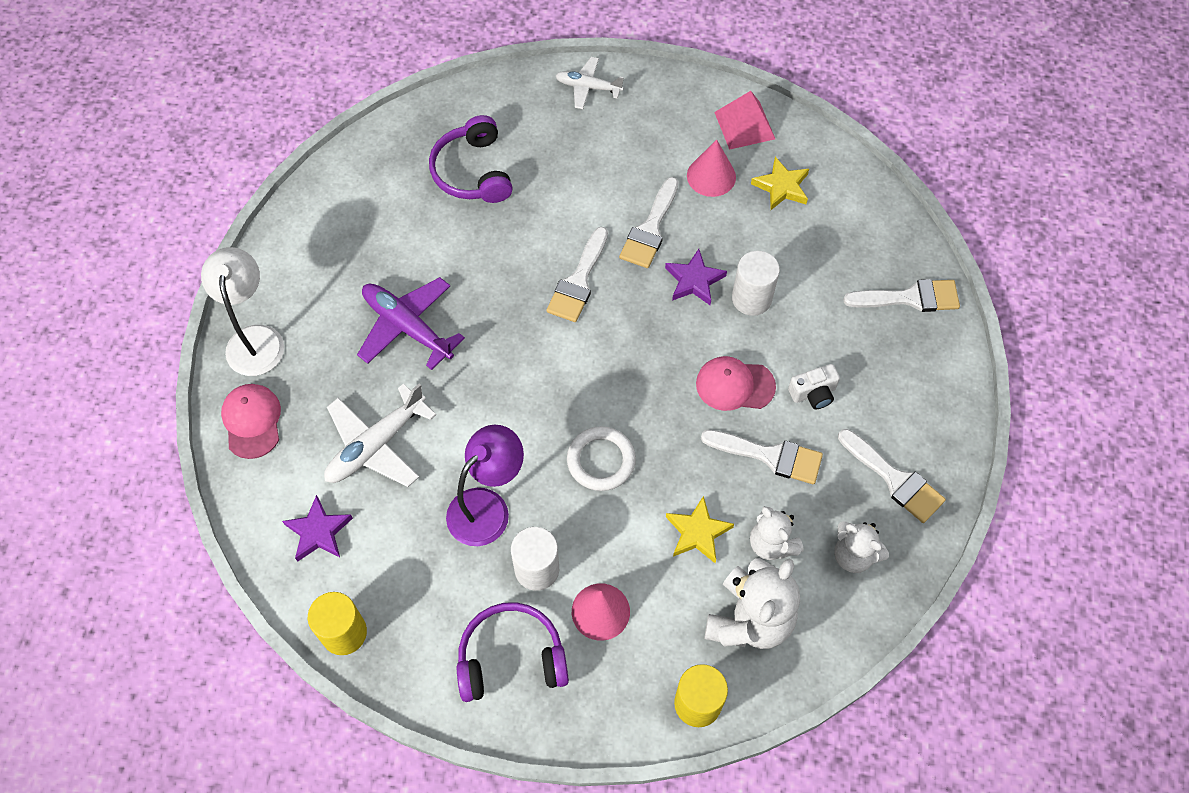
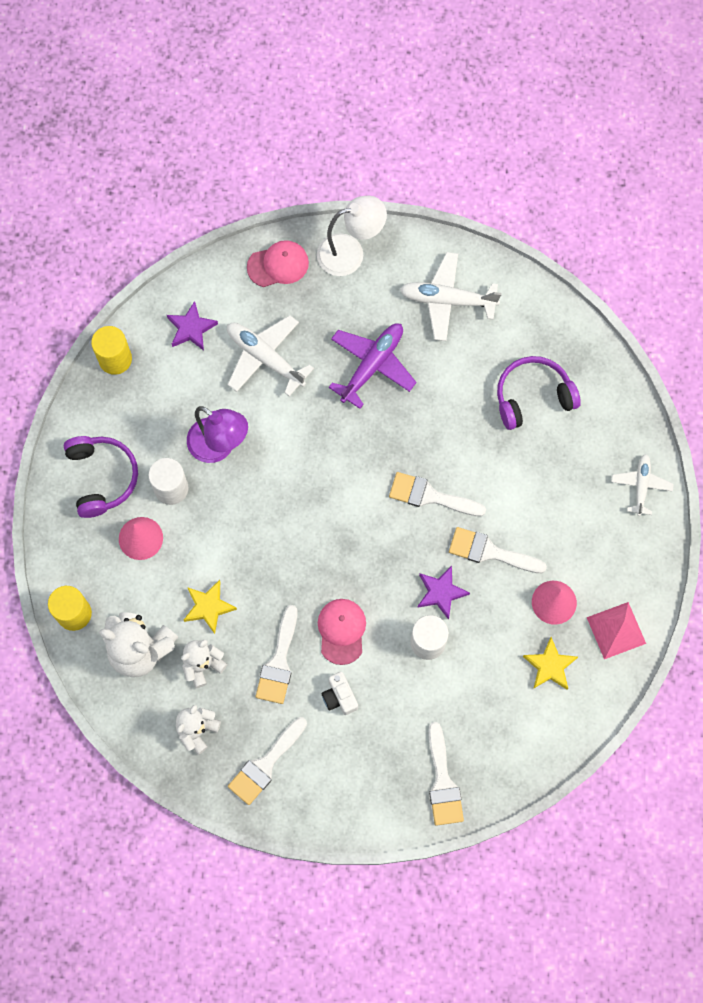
camera: 85 degrees right, 10 degrees up
(339, 243) = (447, 300): none -> white plane
(601, 460) = (264, 528): white ring -> none

